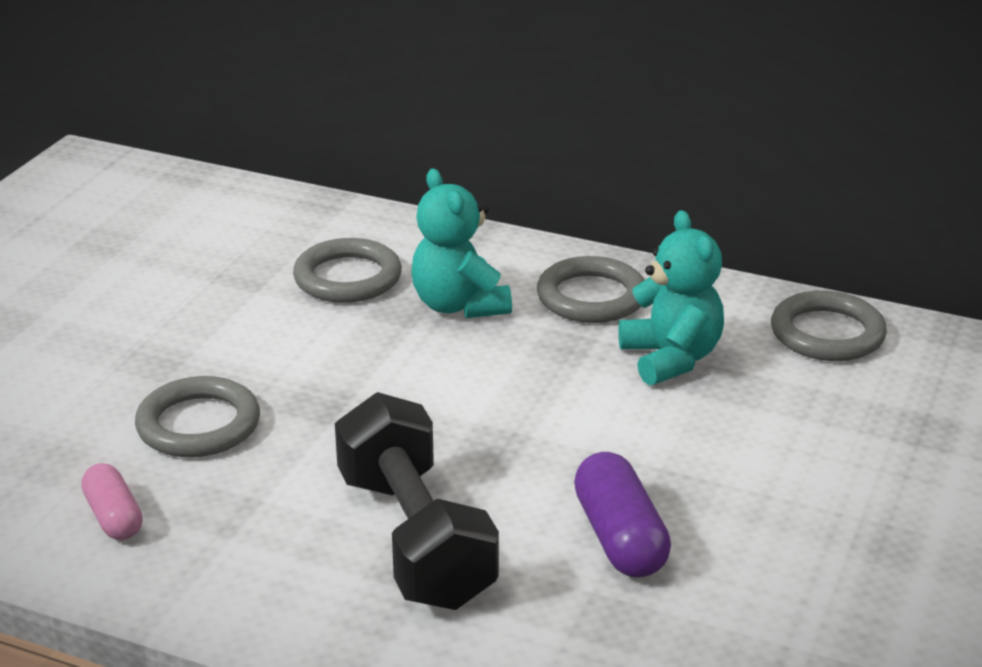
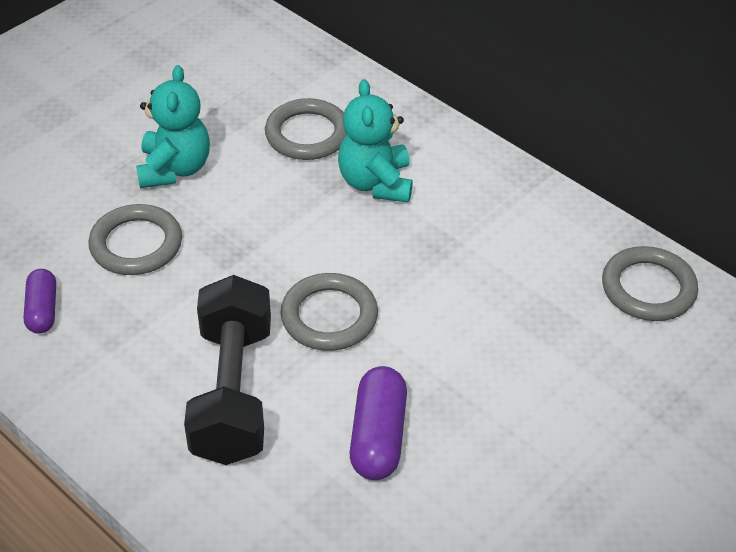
camera: 20 degrees right, 15 degrees up
(114, 517) = (42, 310): pink capsule -> purple capsule
(591, 297) = (480, 201): grey ring -> grey ring (329, 316)
(671, 358) = (509, 279): turquoise teddy bear -> turquoise teddy bear (174, 169)

